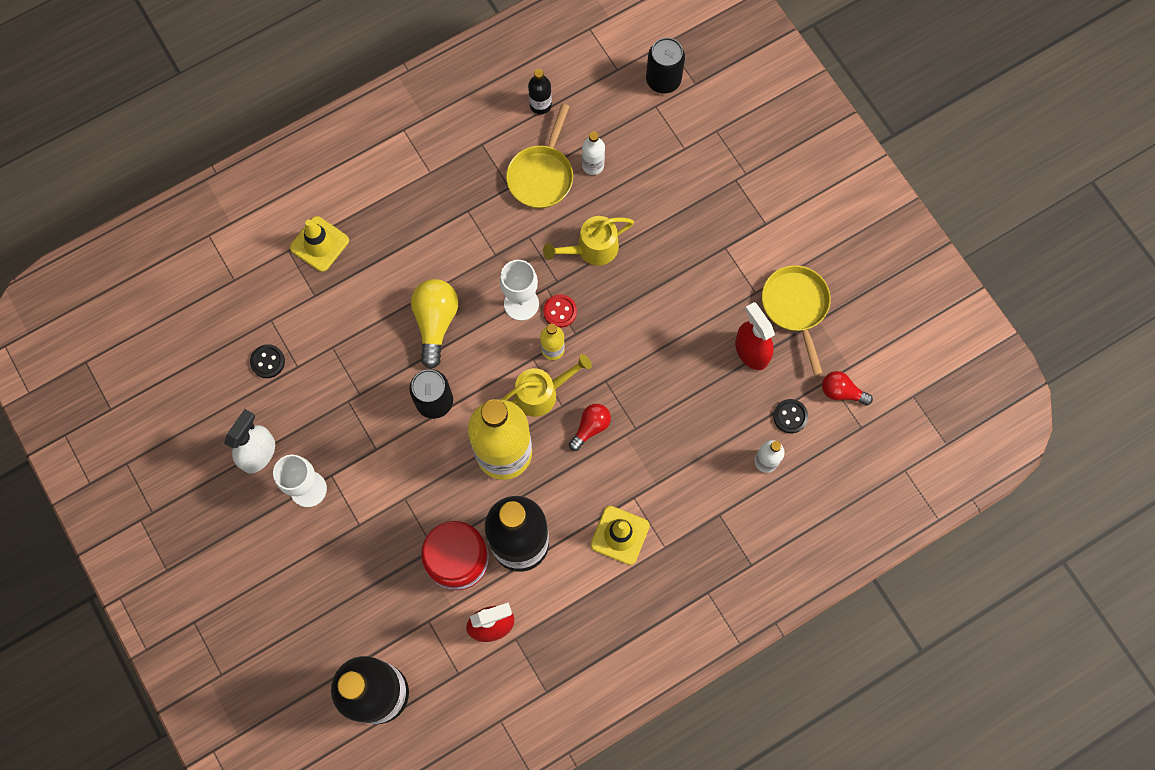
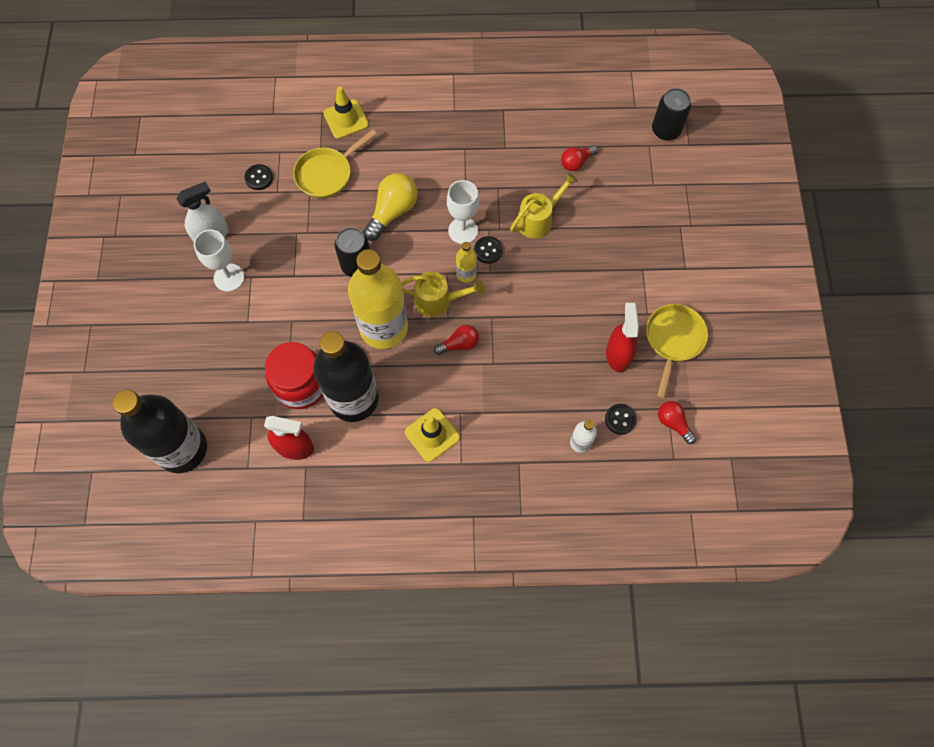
camera: 30 degrees right, 5 degrees down
(540, 105) = (562, 104): black bottle -> none
(542, 175) = (533, 151): yellow pan -> yellow pan (327, 174)
(560, 311) = (488, 250): red button -> black button
(591, 249) = (539, 219): yellow watering can -> yellow watering can turned 135 degrees clockwise
(593, 165) = (576, 162): white bottle -> red light bulb

